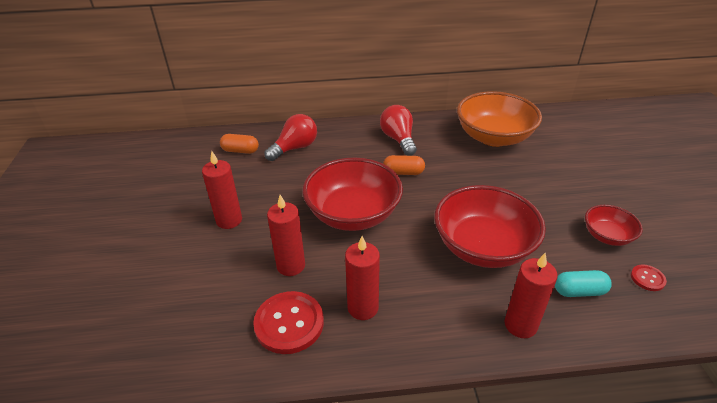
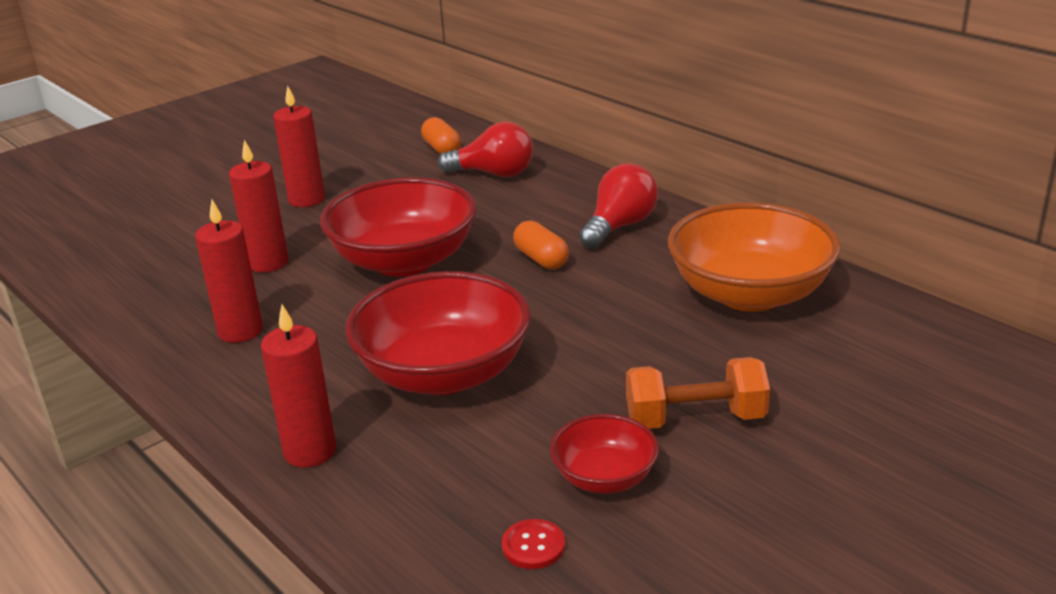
camera: 55 degrees right, 10 degrees down
(289, 323) = (178, 299): red button -> none
(579, 193) = (695, 419): none -> orange dumbbell
(579, 291) = (430, 483): turquoise capsule -> none

